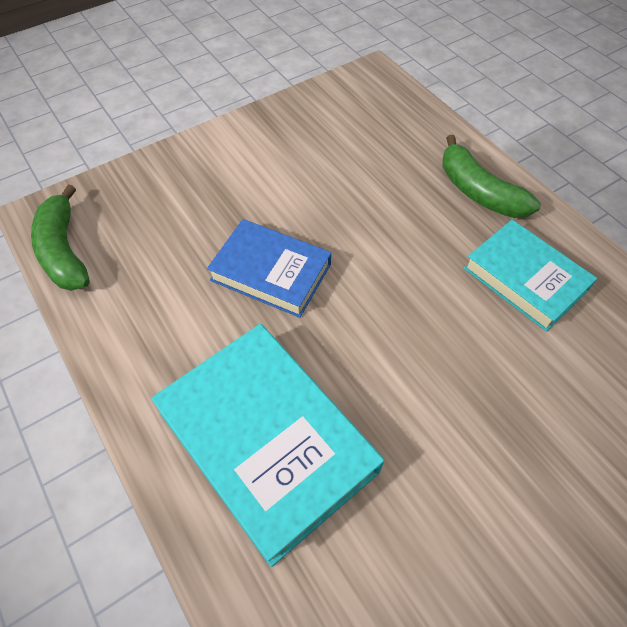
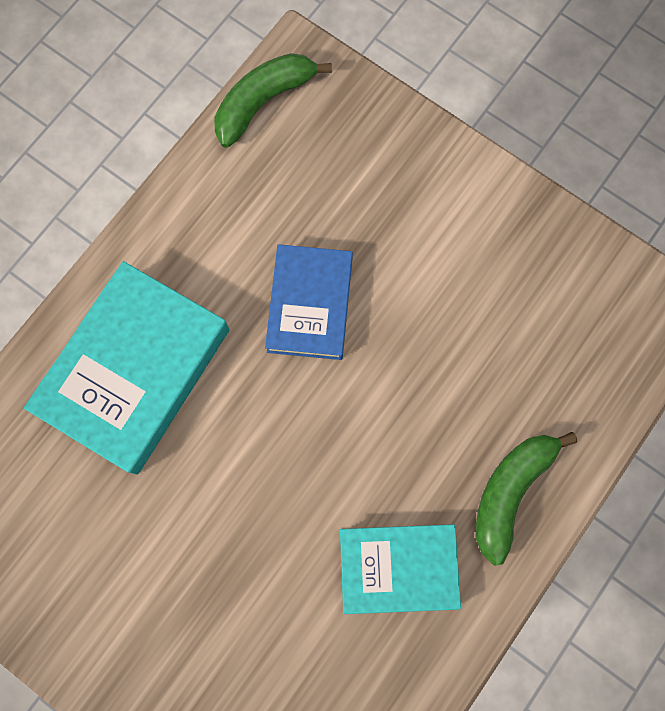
camera: 70 degrees right, 20 degrees up
(525, 279) = (398, 567): turquoise book -> turquoise book turned 60 degrees clockwise

